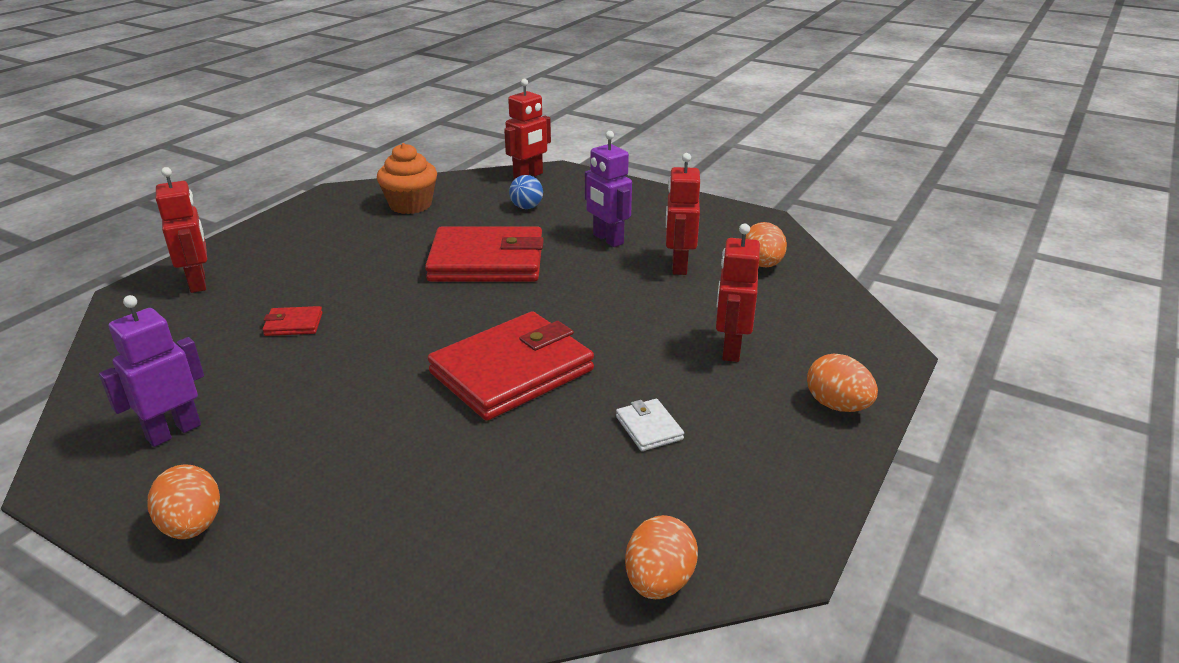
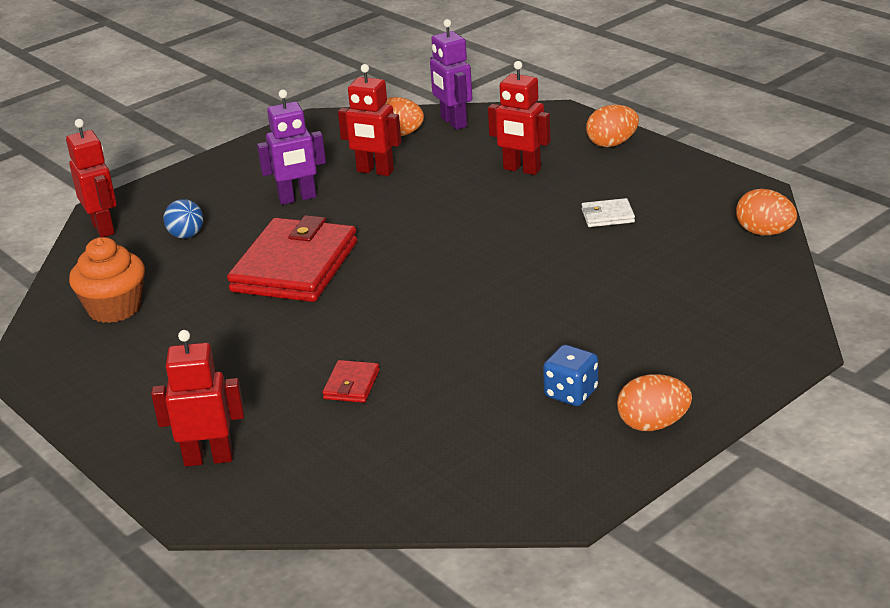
camera: 70 degrees left, 0 degrees up
(173, 432) = (513, 447): purple robot -> purple robot (453, 122)
(263, 455) = (571, 393): none -> blue dice
(512, 371) = (503, 267): red wallet -> none

